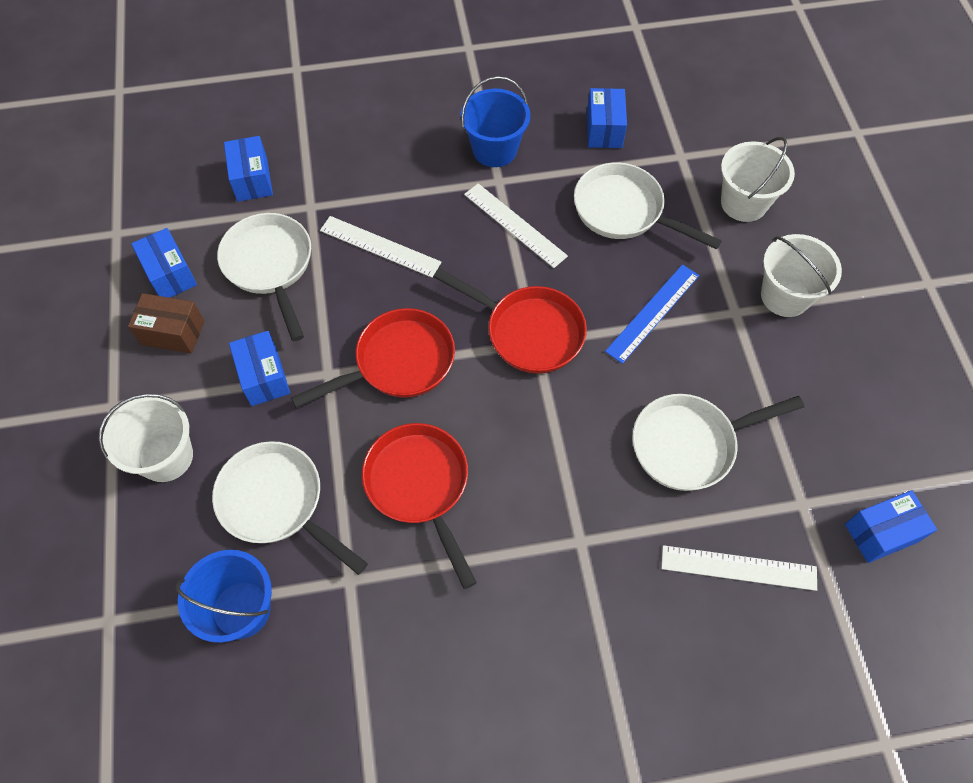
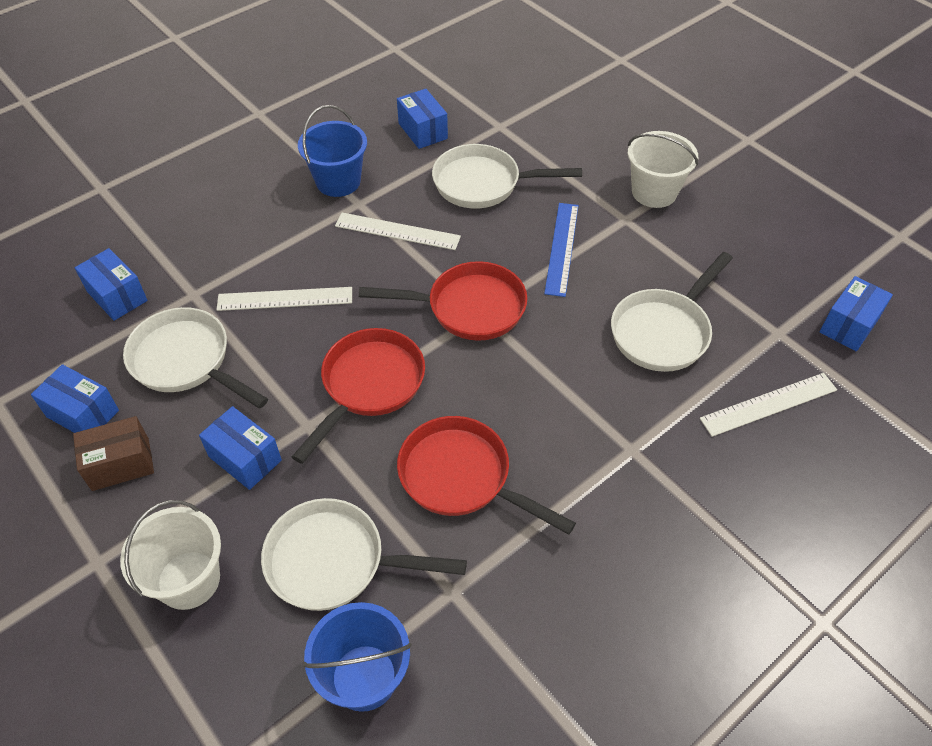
camera: 30 degrees left, 10 degrees down
(743, 203) = (573, 140): white bucket -> none

